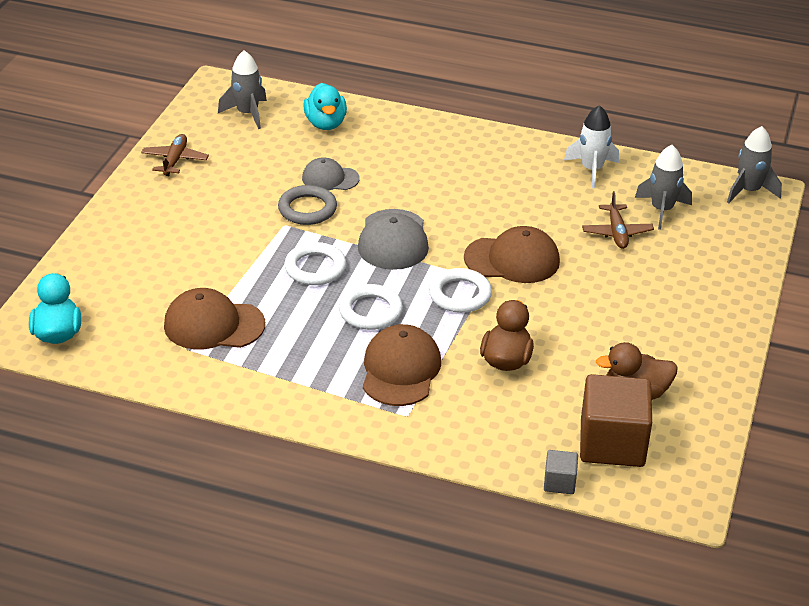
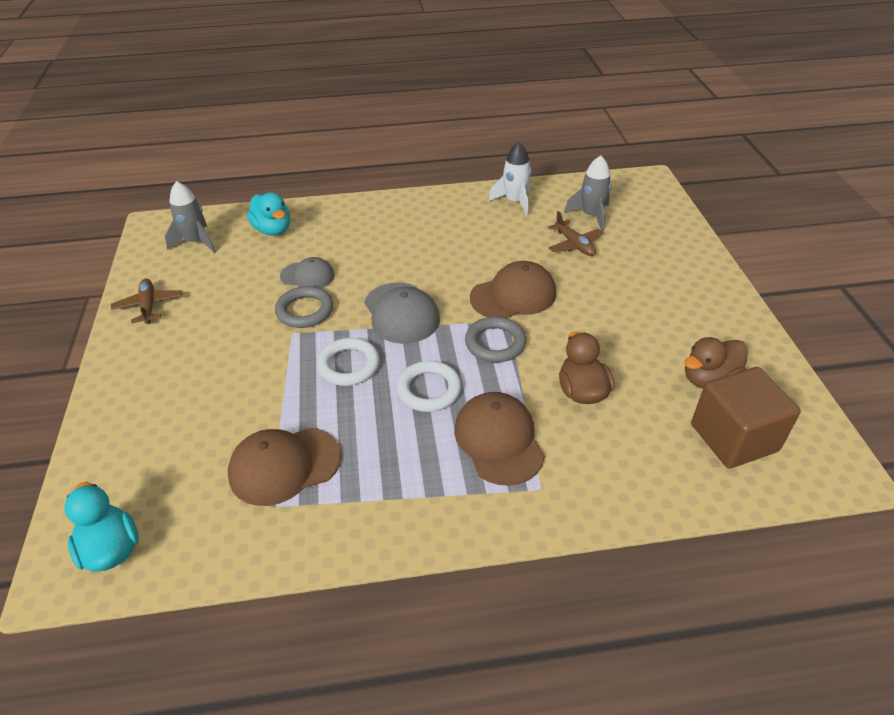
camera: 25 degrees left, 5 degrees up
(330, 178) = (307, 276): grey cap -> grey cap turned 150 degrees counterclockwise
(460, 294) = (495, 343): white ring -> grey ring
(559, 482) = (728, 500): grey cube -> none
(749, 191) = (637, 182): grey rocket -> none

